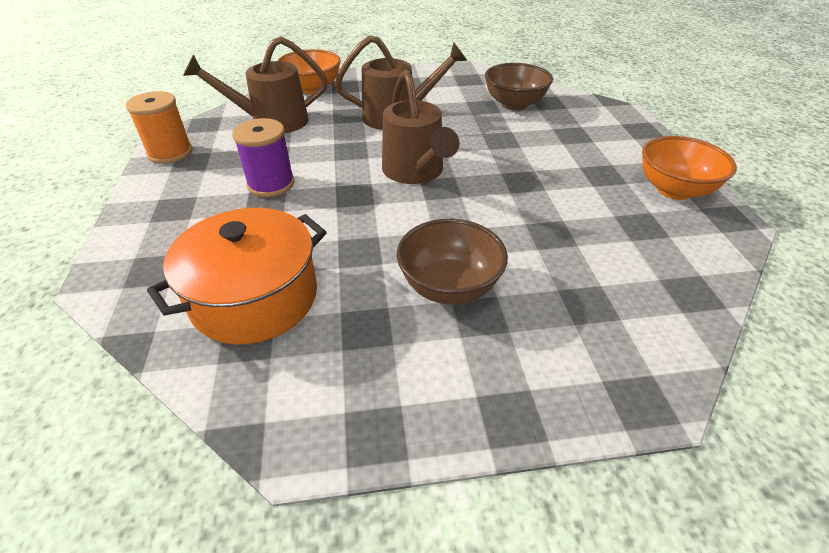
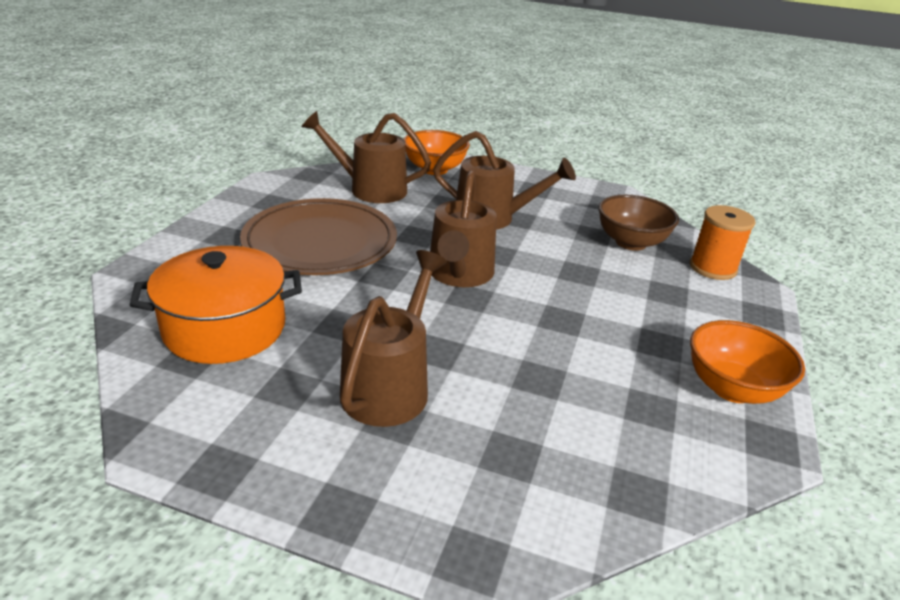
camera: 25 degrees right, 10 degrees down
(170, 153) = (264, 191): orange spool -> orange spool (712, 268)
(271, 184) = (320, 242): purple spool -> brown plate
(449, 287) = (391, 384): brown bowl -> brown watering can

